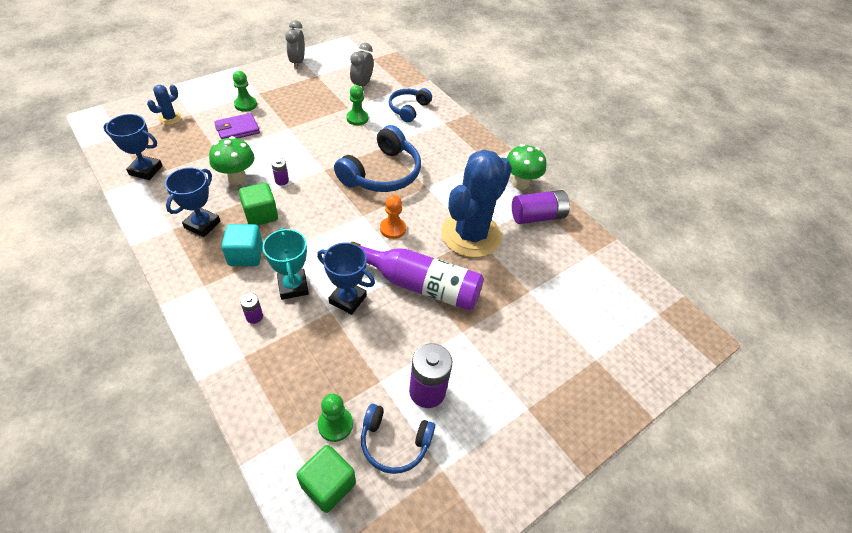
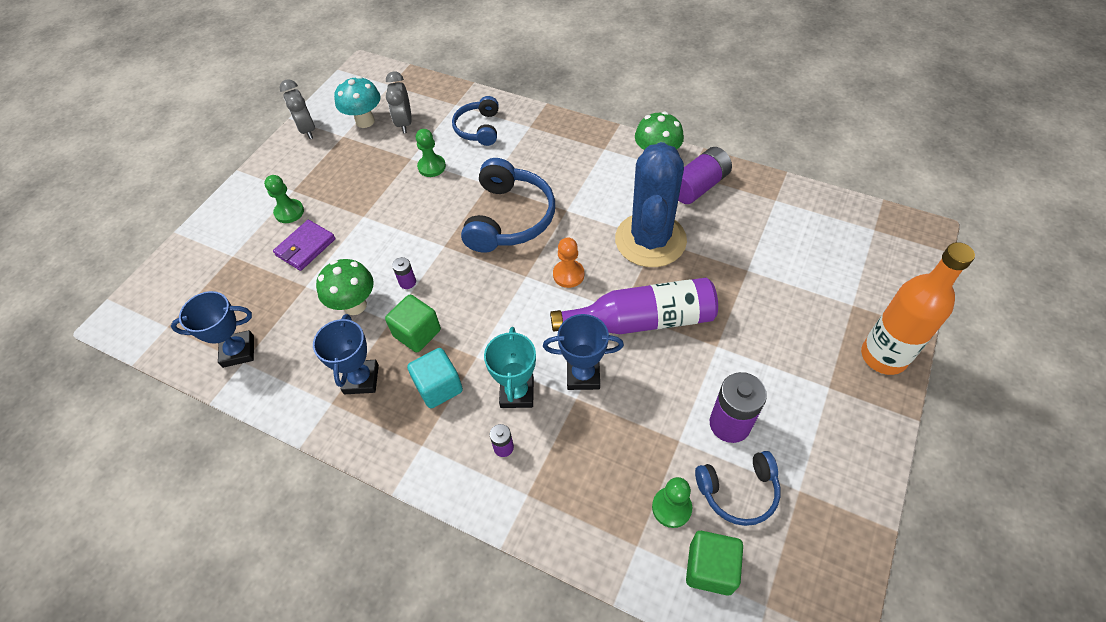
camera: 20 degrees left, 5 degrees up
(170, 118) = (211, 273): blue cactus -> none
(293, 286) = (517, 393): turquoise trophy -> turquoise trophy turned 45 degrees clockwise
(338, 73) = (365, 121): none -> turquoise mushroom
(592, 410) = (883, 356): none -> orange bottle

